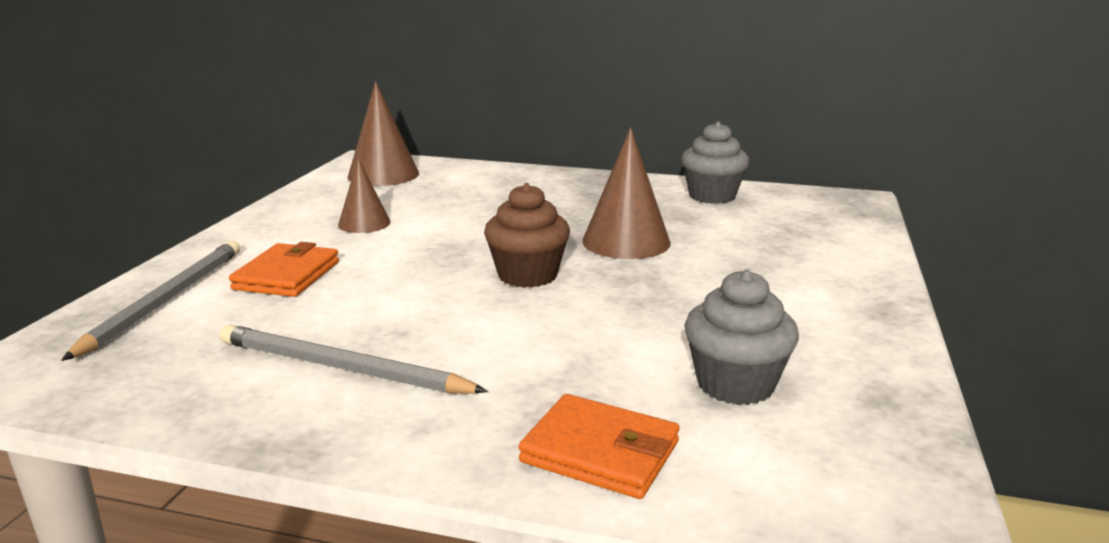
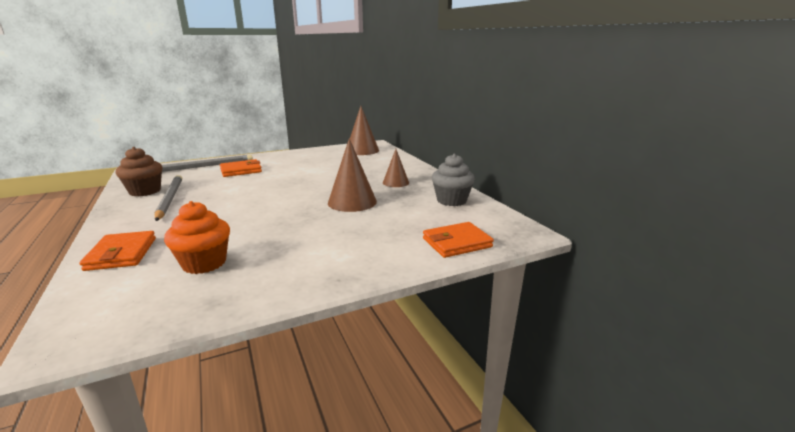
camera: 50 degrees right, 0 degrees up
(364, 223) = (305, 163): brown cone -> brown cone (395, 182)
(527, 275) = (285, 198): brown cupcake -> brown cupcake (145, 191)
(735, 384) = (204, 263): grey cupcake -> orange cupcake
(846, 232) = (456, 243): none -> orange wallet

